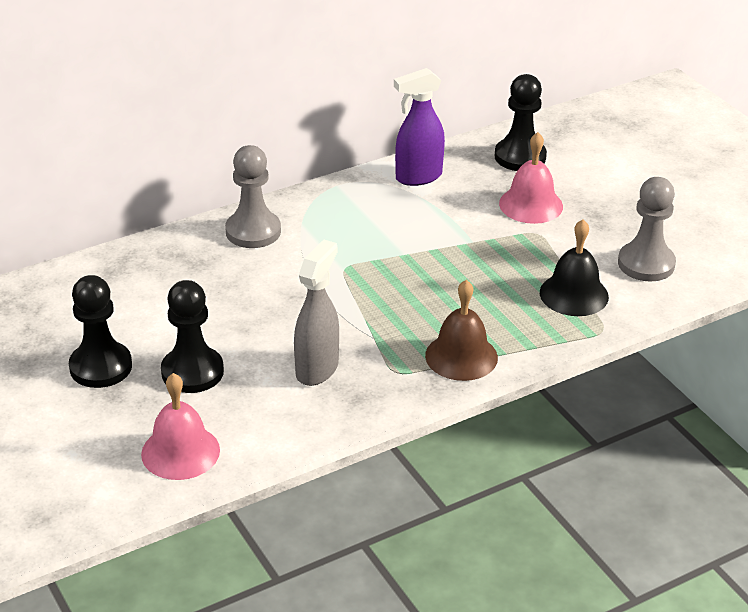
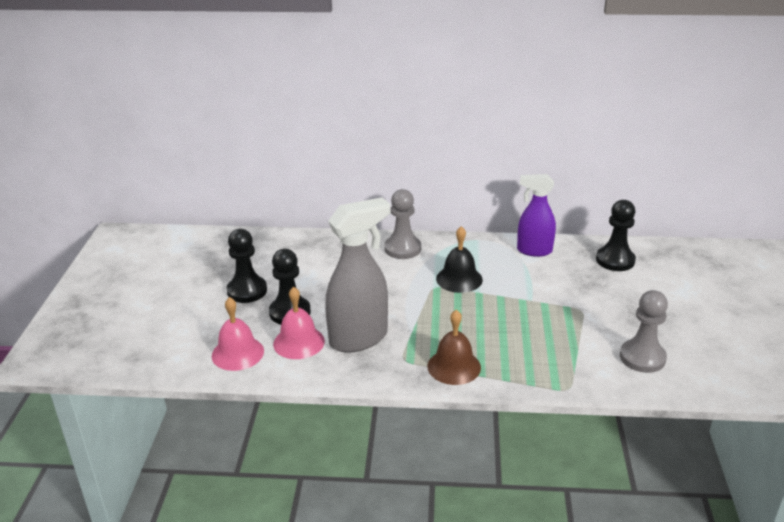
camera: 35 degrees right, 5 degrees down
(317, 369) = (359, 338): grey spray bottle -> grey spray bottle, size x1.55
(531, 205) = (594, 291): pink bell -> pink bell (299, 342)
(574, 294) = (569, 357): black bell -> black bell (459, 279)

